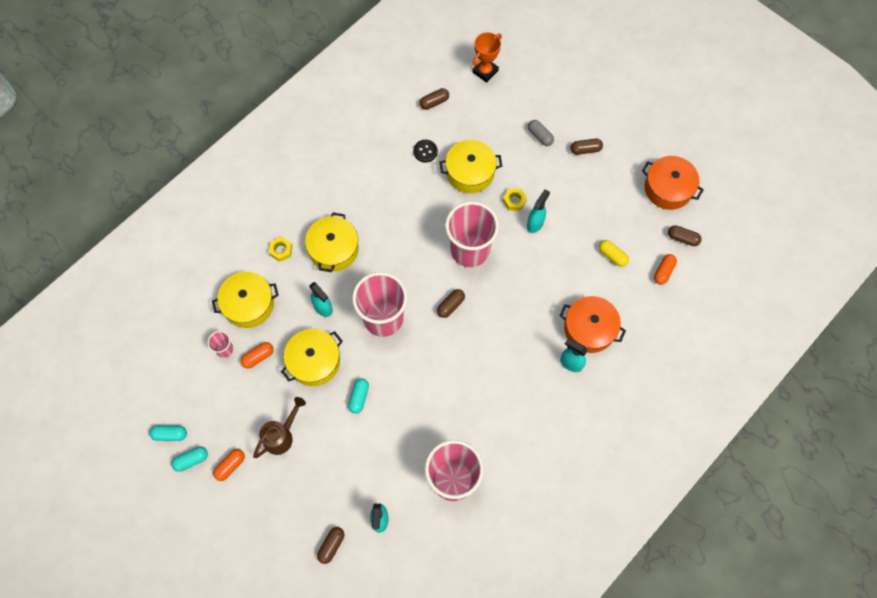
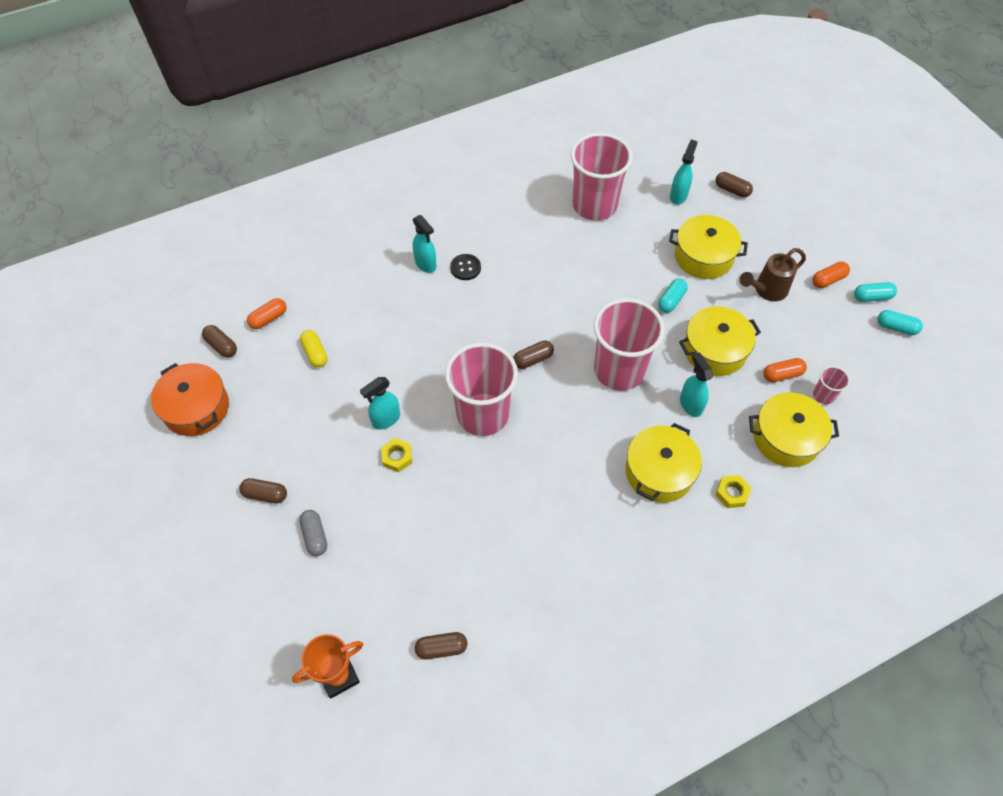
camera: 160 degrees left, 10 degrees down
(331, 546) = (732, 190): brown capsule -> brown capsule turned 75 degrees clockwise
(425, 151) = (487, 570): black button -> black button (465, 268)
(470, 172) = (437, 516): yellow pot -> yellow pot (703, 256)
(589, 329) = (387, 289): orange pot -> none

